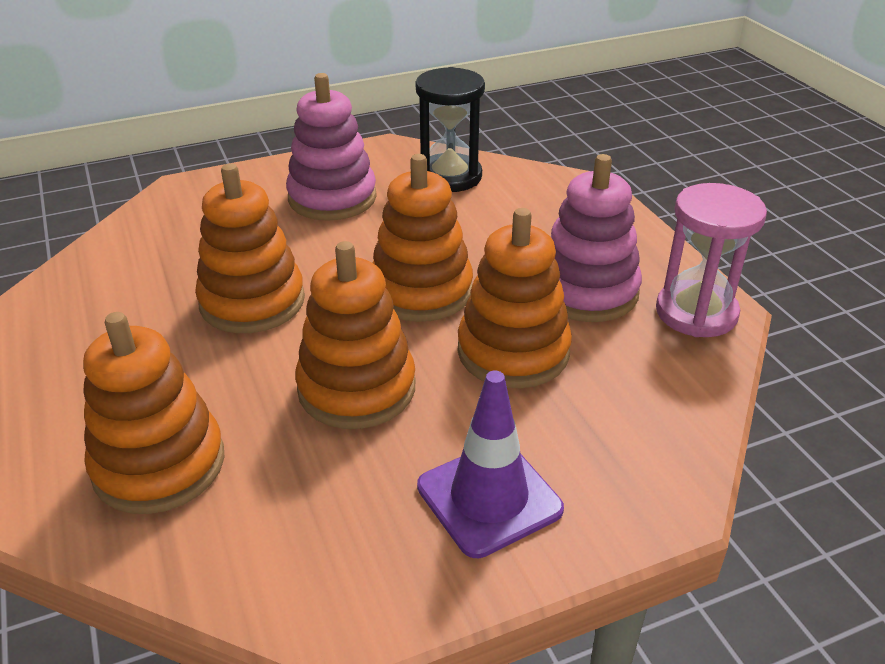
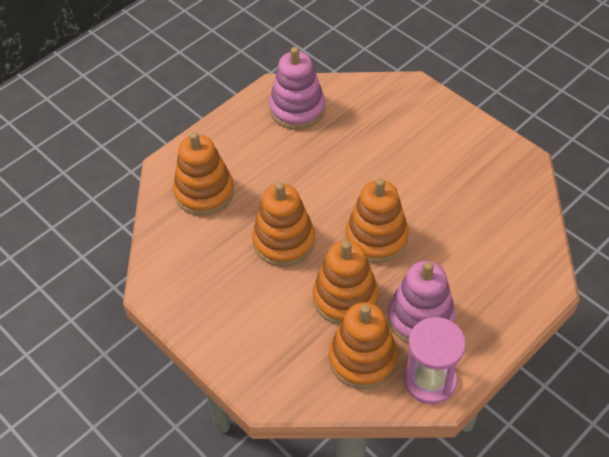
camera: 70 degrees right, 15 degrees up
(252, 302) = (327, 169): orange stacking toy -> orange stacking toy (362, 359)
(332, 198) = (446, 158): pink stacking toy -> pink stacking toy (297, 109)
(449, 176) = (510, 206): black hourglass -> none
(489, 498) = (236, 320): purple traffic cone -> none

